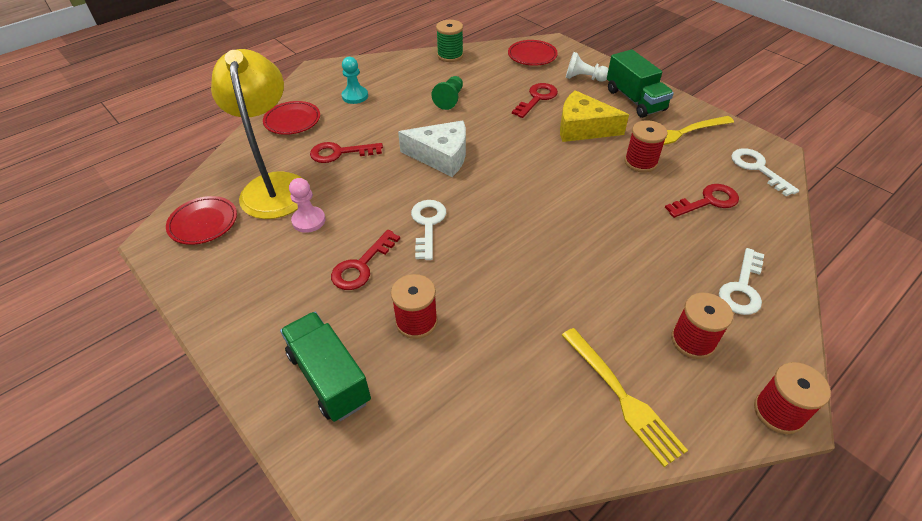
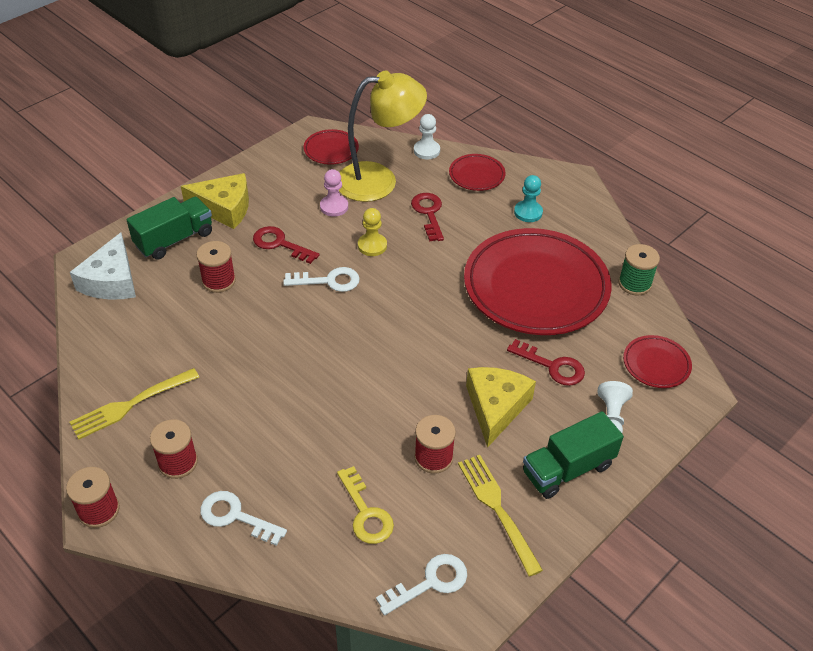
camera: 85 degrees right, 0 degrees up
(239, 150) = (426, 151): none -> white pawn
(280, 324) = (224, 208): none -> yellow cheese
(379, 192) = (372, 246): none -> yellow pawn
(441, 156) = (430, 285): white cheese -> white cheese (111, 281)
(450, 99) = (536, 287): green pawn -> red plate
(708, 201) = (366, 513): red key -> yellow key

